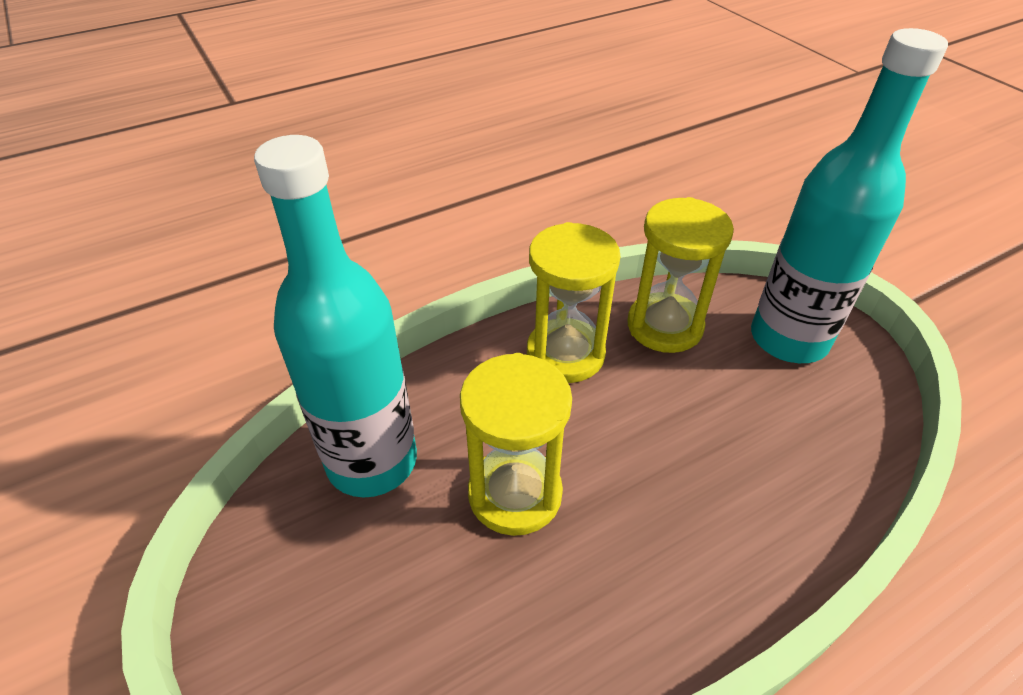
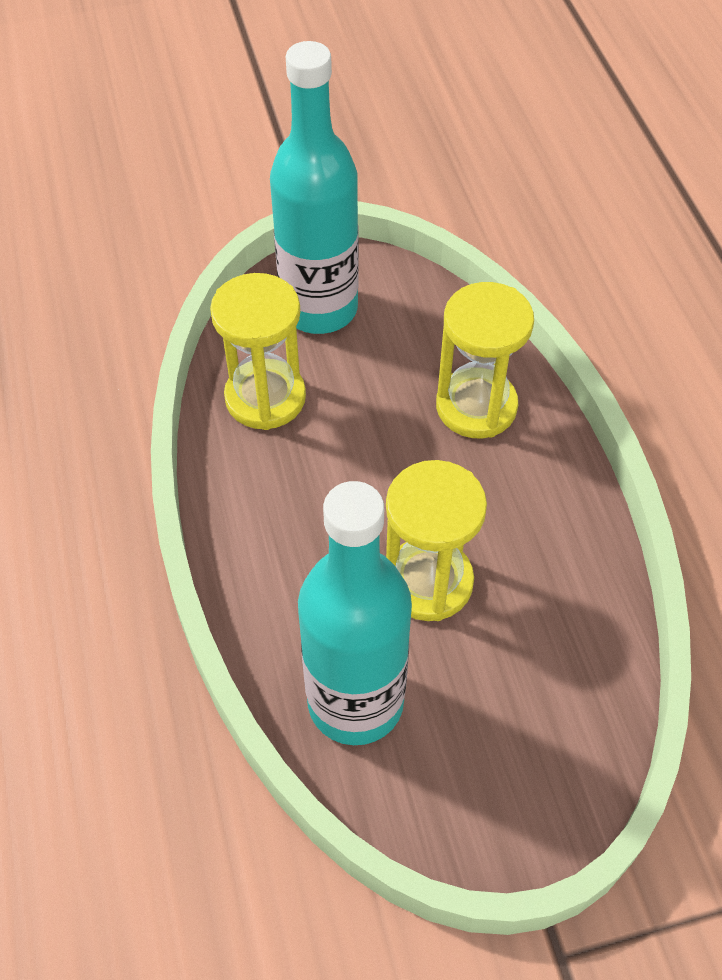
camera: 75 degrees left, 10 degrees up
(565, 354) = (271, 495): yellow hourglass -> yellow hourglass (476, 406)

